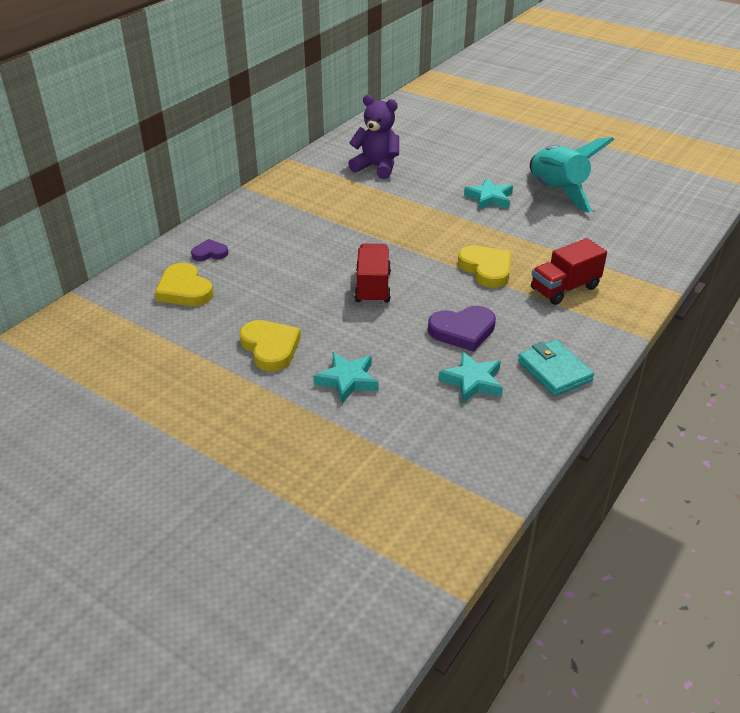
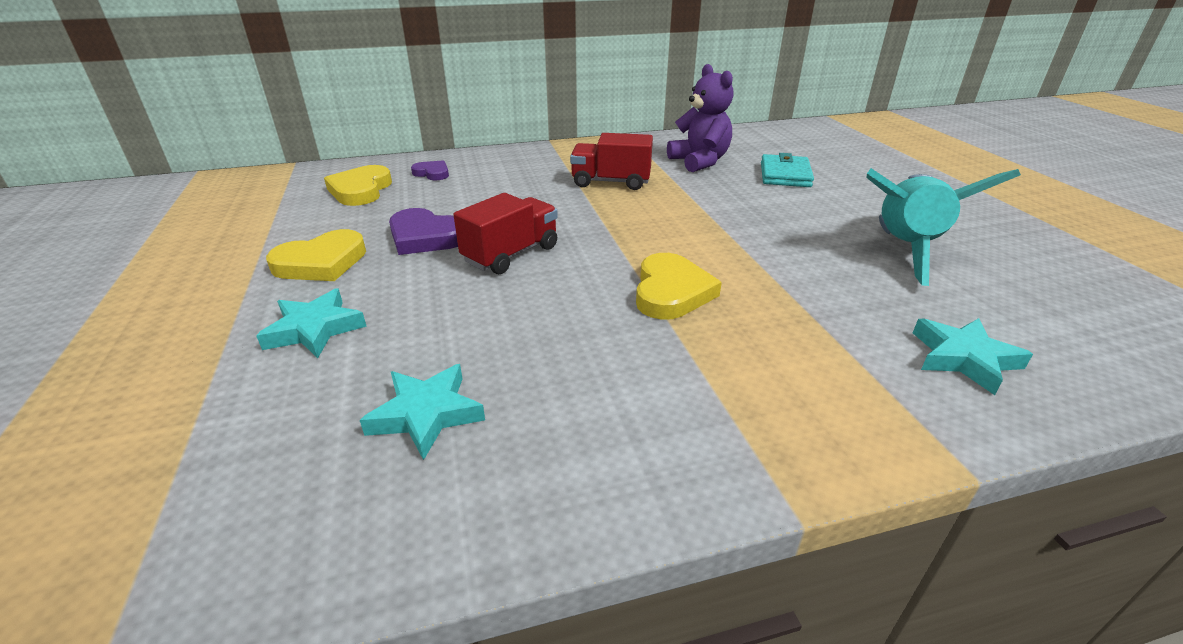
camera: 40 degrees right, 5 degrees down
(270, 348) = (321, 262): yellow heart -> yellow heart turned 45 degrees clockwise
(462, 331) = (524, 345): purple heart -> purple heart (426, 237)
(489, 198) = (791, 225): turquoise star -> turquoise star (964, 358)
(554, 371) = (554, 473): turquoise wallet -> turquoise wallet (785, 175)
(564, 288) = (750, 364): red truck -> red truck (611, 182)

